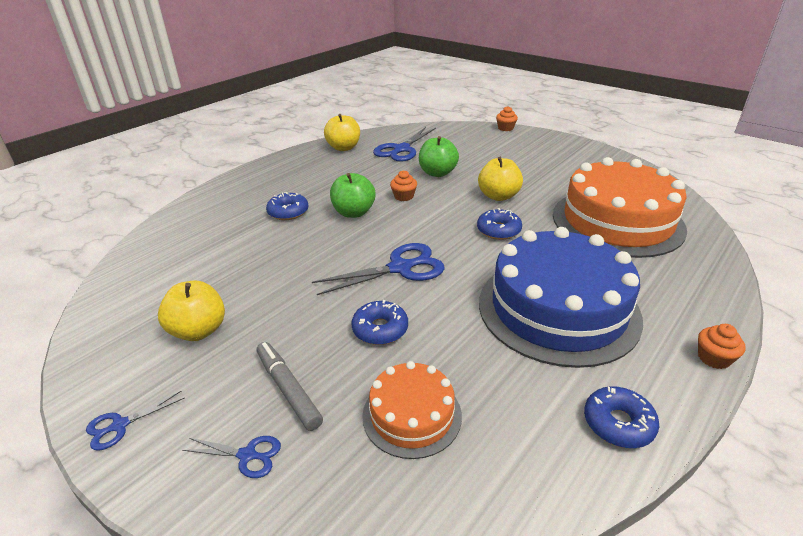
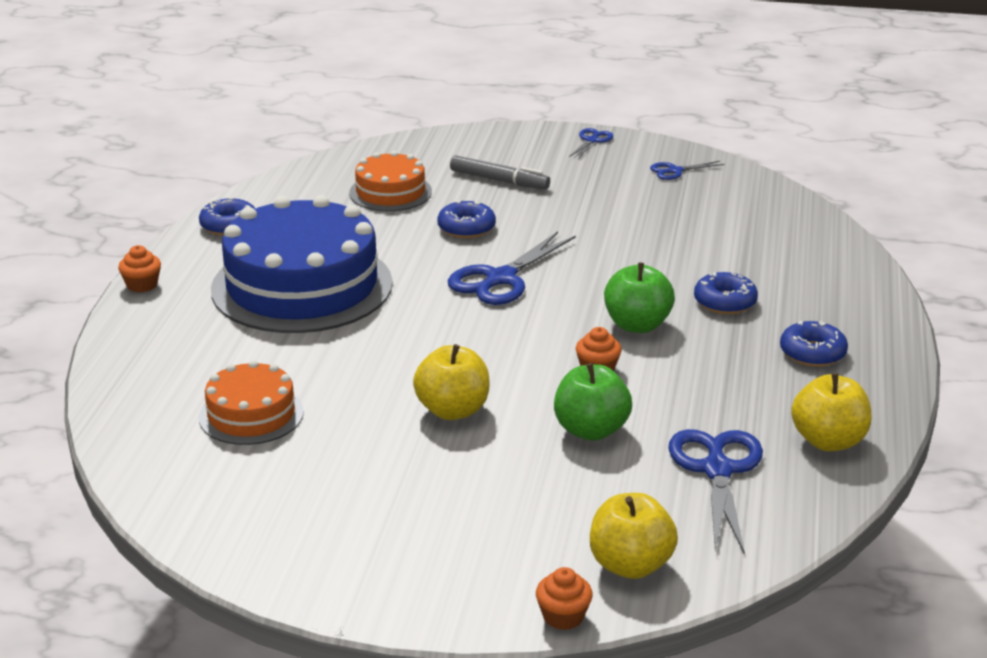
camera: 150 degrees right, 5 degrees down
(199, 331) = (626, 188): yellow apple -> yellow apple (630, 565)
(247, 455) = (485, 152): blue scissors -> blue scissors (675, 171)
(498, 230) = (416, 354): blue donut -> blue donut (812, 353)
(617, 221) = (251, 414): orange cake -> orange cake, size x0.51

